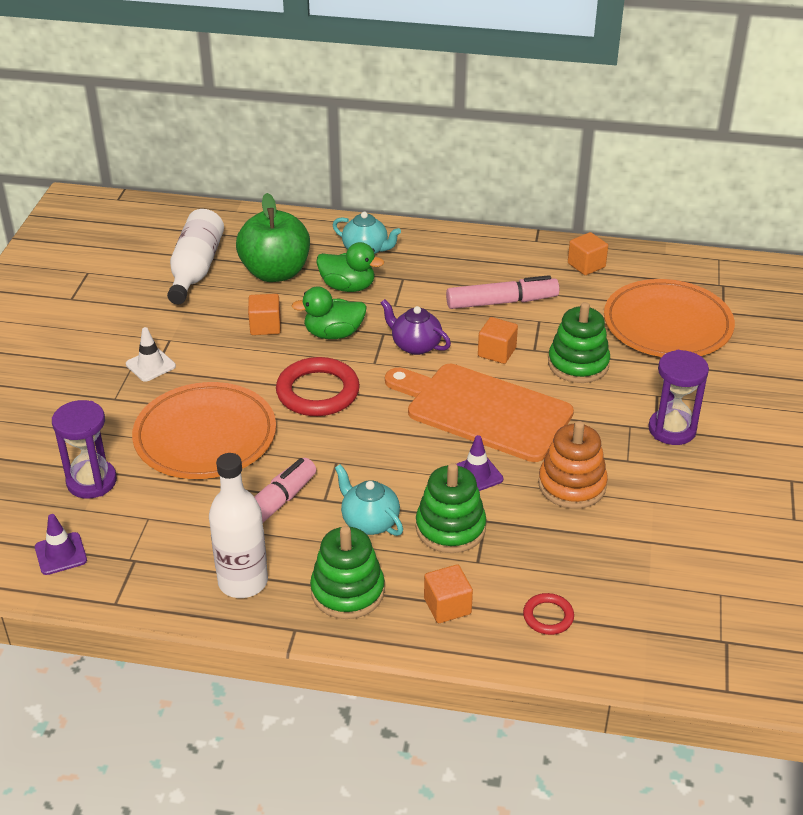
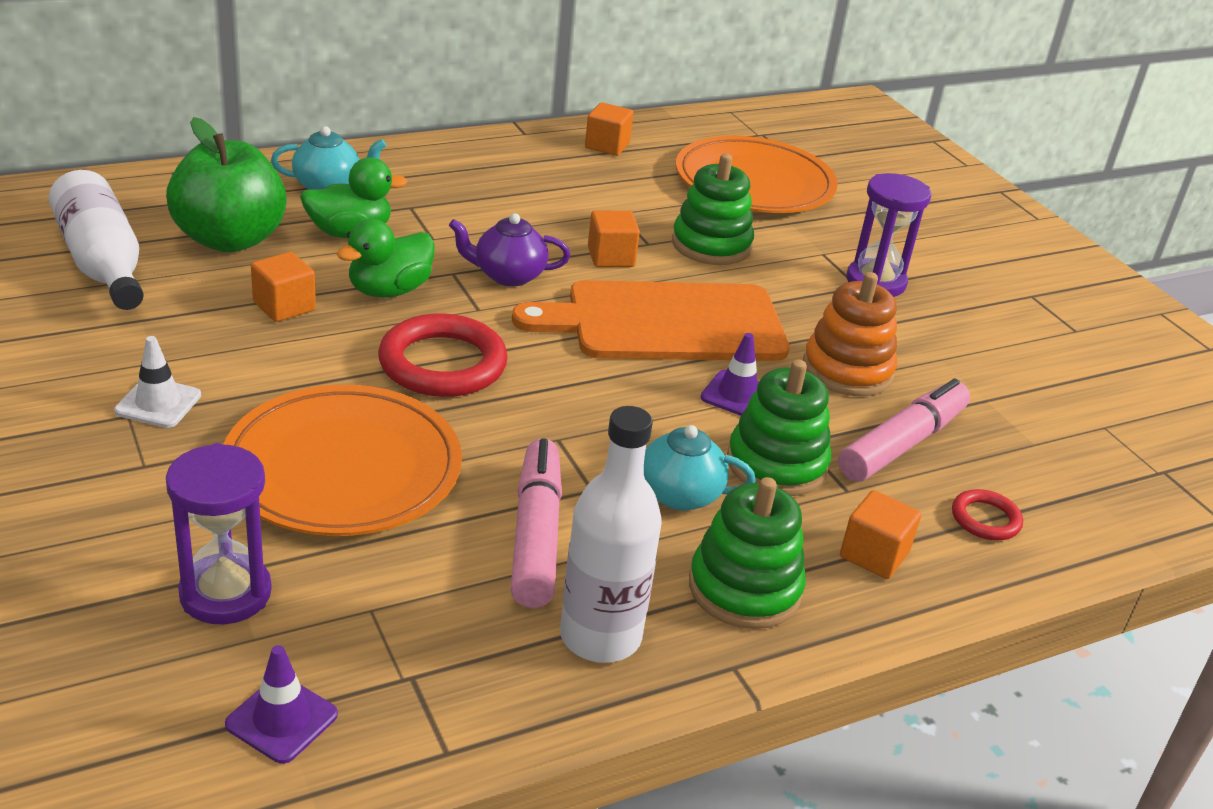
camera: 40 degrees left, 5 degrees down
(502, 302) = (557, 204): pink marker -> pink marker (902, 444)

